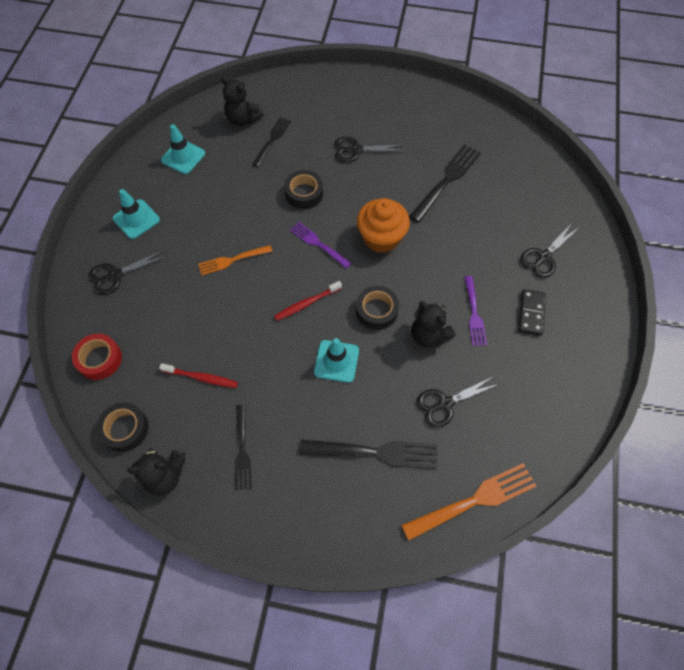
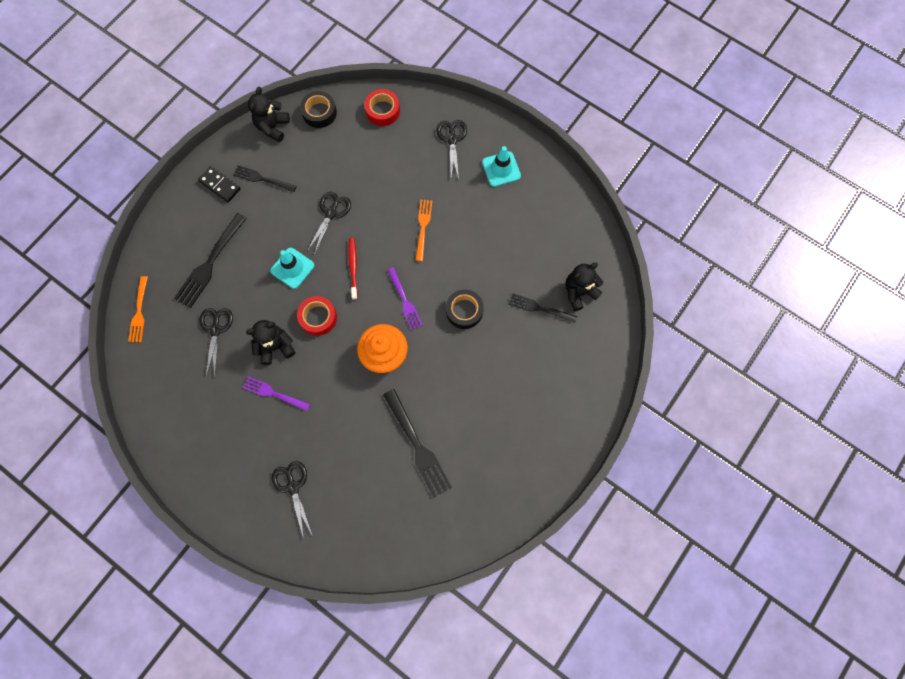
camera: 115 degrees right, 10 degrees up
(183, 157) = (554, 226): turquoise traffic cone -> none
(201, 377) = (331, 171): red toothbrush -> none
(272, 140) = (540, 308): black fork -> black fork turned 150 degrees clockwise
(319, 244) = (404, 300): purple fork -> purple fork turned 90 degrees clockwise
(356, 150) = (493, 379): black scissors -> black scissors (331, 213)
(377, 311) = (318, 317): black tape -> red tape
(473, 501) = (139, 312): orange fork -> orange fork, size x0.63
(531, 313) = (248, 441): black domino -> black domino (220, 185)

